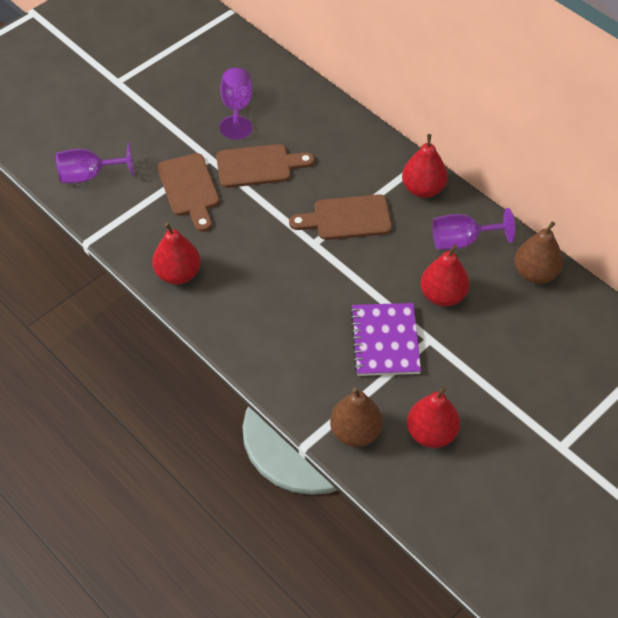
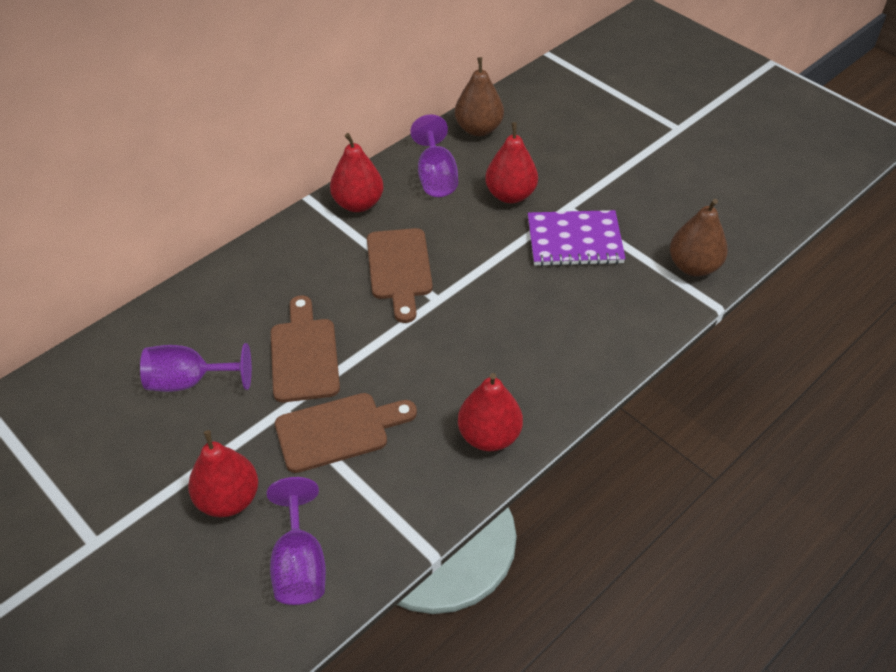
camera: 90 degrees left, 5 degrees down
(431, 433) = (682, 211): red pear -> red pear (228, 499)

